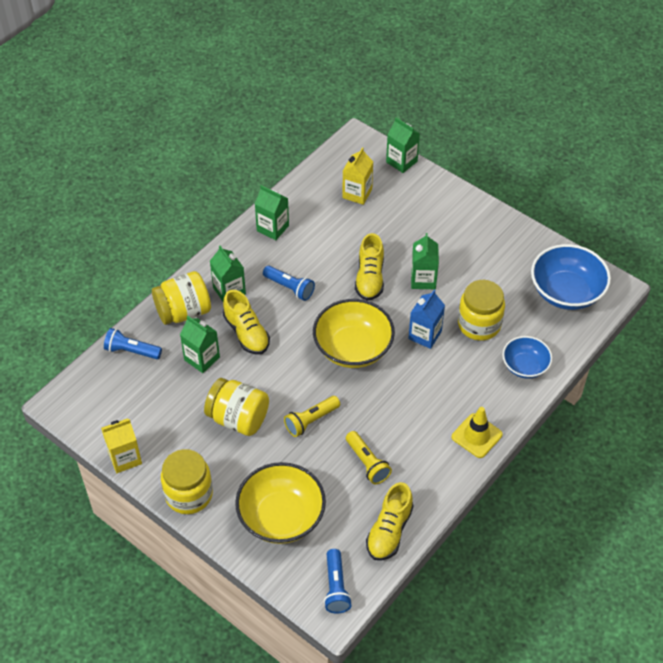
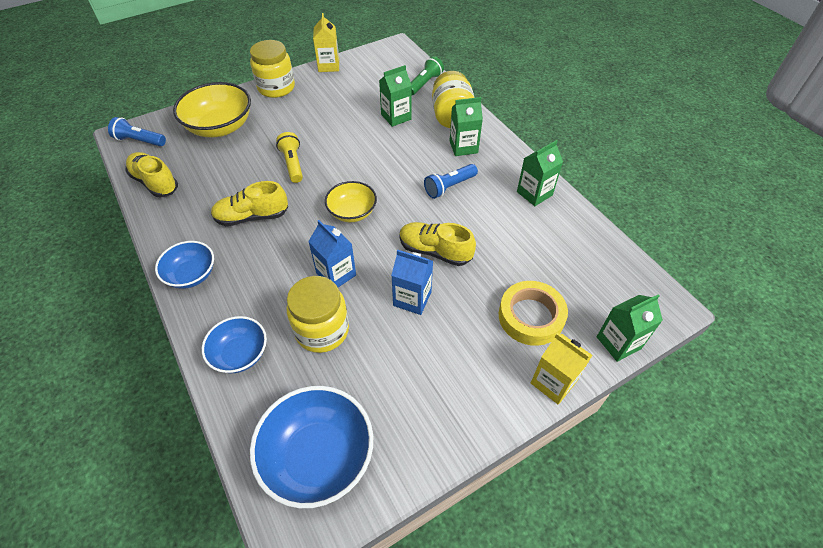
camera: 110 degrees right, 0 degrees up
(131, 351) = (424, 83): blue flashlight -> green flashlight
(238, 418) = (324, 124): yellow jar -> none
(246, 333) = (409, 147): yellow shoe -> yellow shoe (252, 217)
(353, 348) = (352, 212): yellow bowl -> yellow bowl, size x0.60
(357, 193) = (569, 278): yellow carton -> yellow carton (553, 382)
(367, 463) = (226, 187): yellow flashlight -> none
(404, 209) = (531, 316): none -> yellow tape
(423, 279) = (412, 298): green carton -> blue carton
(476, 436) = (191, 275): yellow traffic cone -> blue bowl

